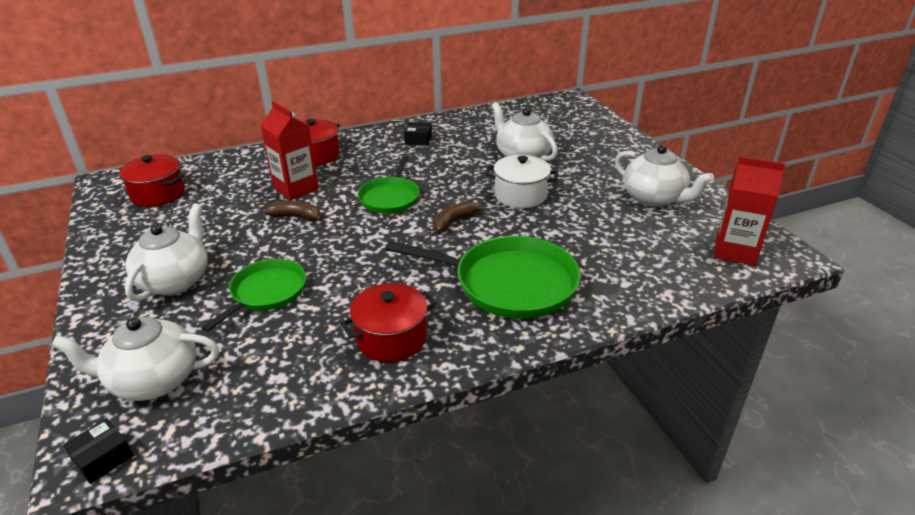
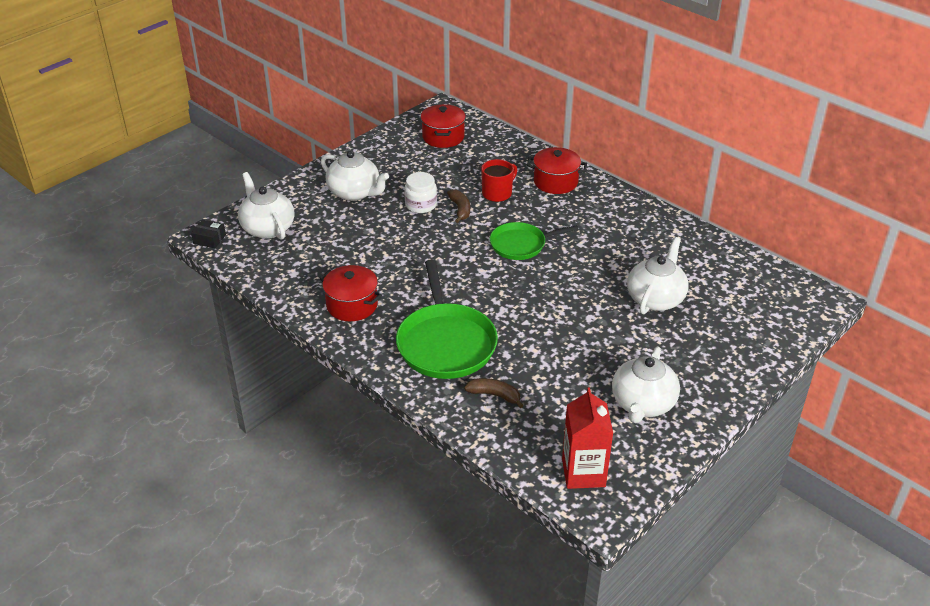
camera: 65 degrees right, 5 degrees up
(175, 281) = (355, 192): white teapot -> white teapot turned 45 degrees clockwise
(258, 239) = (421, 205): none -> white jar
(266, 293) = (365, 234): green pan -> none
(296, 188) = (497, 193): red carton -> red mug
(418, 139) = (632, 226): black box -> none
(454, 222) = (510, 290): brown banana -> brown banana (494, 395)
(520, 195) = (580, 316): white pot -> none

